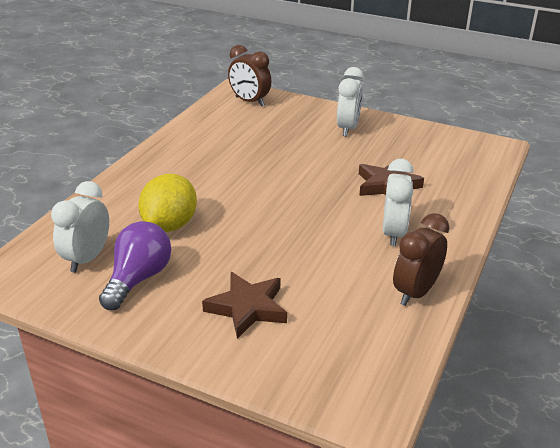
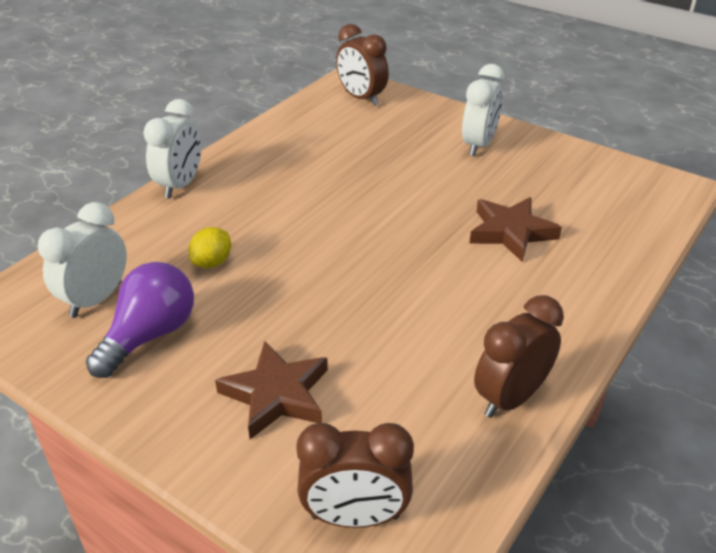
camera: 10 degrees right, 5 degrees up
(170, 225) = (212, 262): yellow lemon -> yellow lemon, size x0.55
(328, 378) = (355, 517): none -> brown clock
(393, 233) = (502, 304): white clock -> white clock (180, 185)

